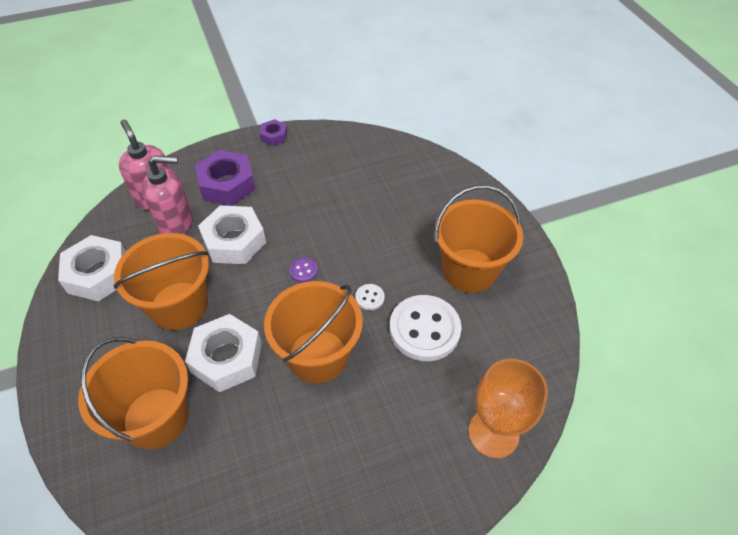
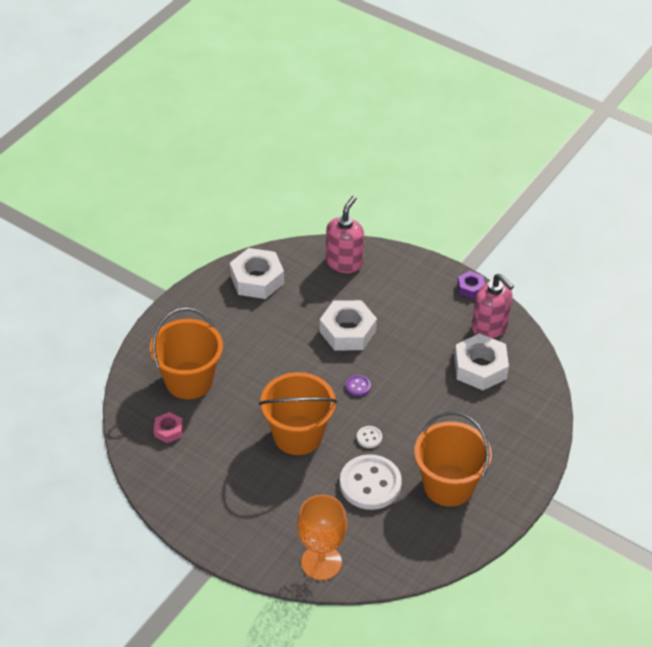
camera: 55 degrees right, 5 degrees down
(176, 223) = (333, 289): pink soap dispenser -> pink soap dispenser (490, 328)
(179, 305) = (271, 337): orange bucket -> none
(202, 485) = (168, 430): none -> pink nut
(227, 184) = (394, 293): purple nut -> none
(227, 358) = (255, 388): white nut -> white nut (480, 367)

